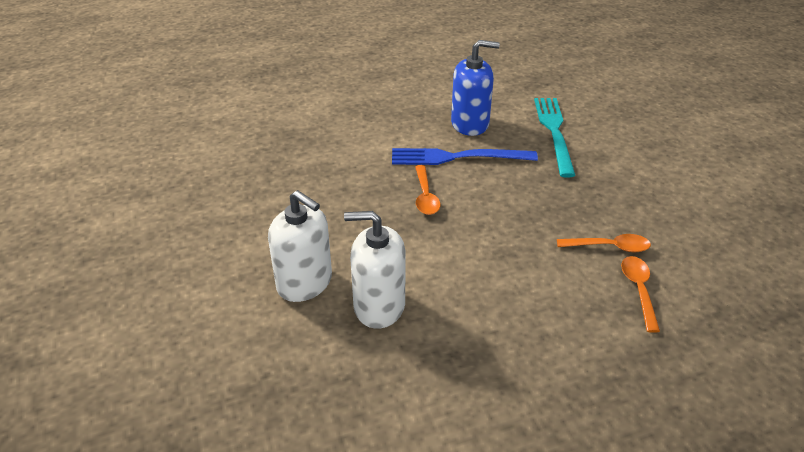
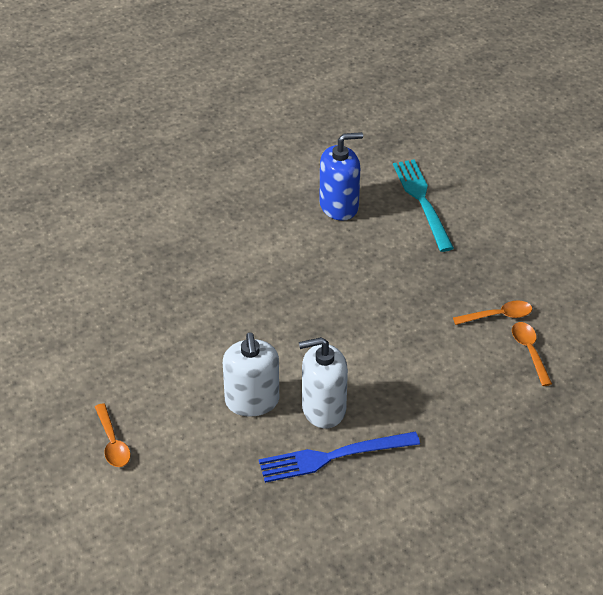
camera: 15 degrees left, 5 degrees up
(304, 283) = (252, 401): white soap dispenser -> white soap dispenser turned 60 degrees clockwise
(425, 196) = (325, 296): orange spoon -> orange spoon (113, 443)
(457, 157) = (339, 247): blue fork -> blue fork (333, 457)

